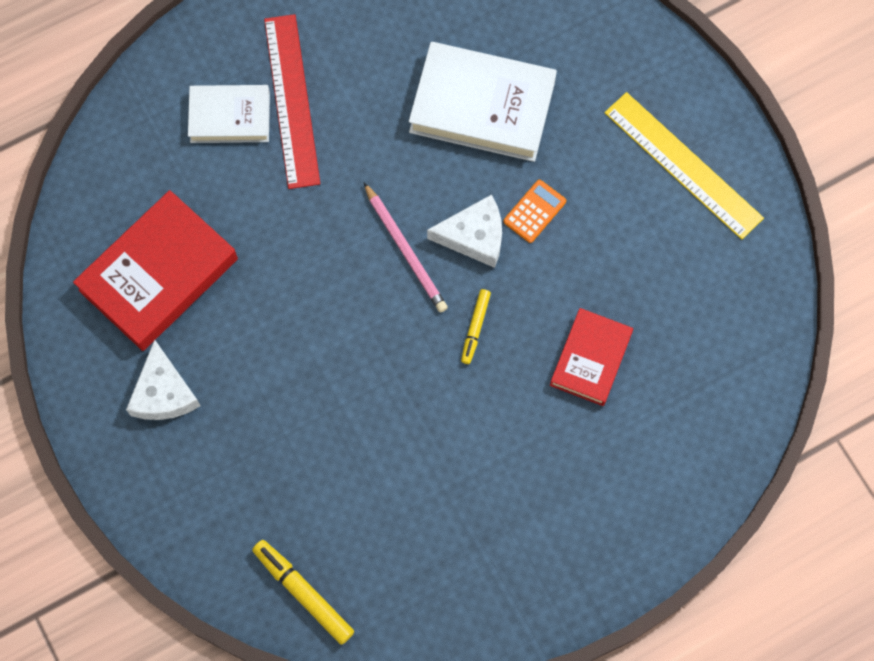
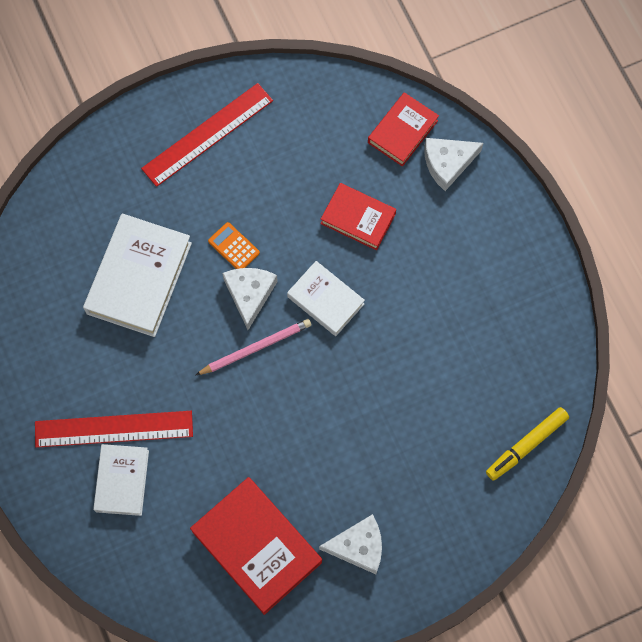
camera: 85 degrees left, 0 degrees up
(475, 328) = (325, 300): yellow marker -> white book
(683, 165) = (207, 134): yellow ruler -> red ruler
(683, 469) = (447, 163): none -> white cheese
(721, 407) = (402, 132): none -> red book

